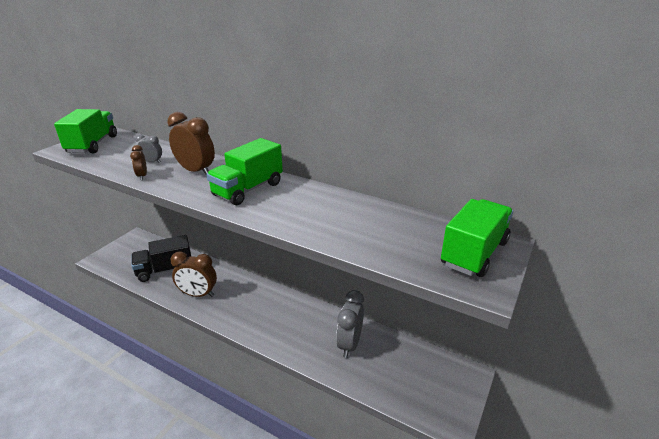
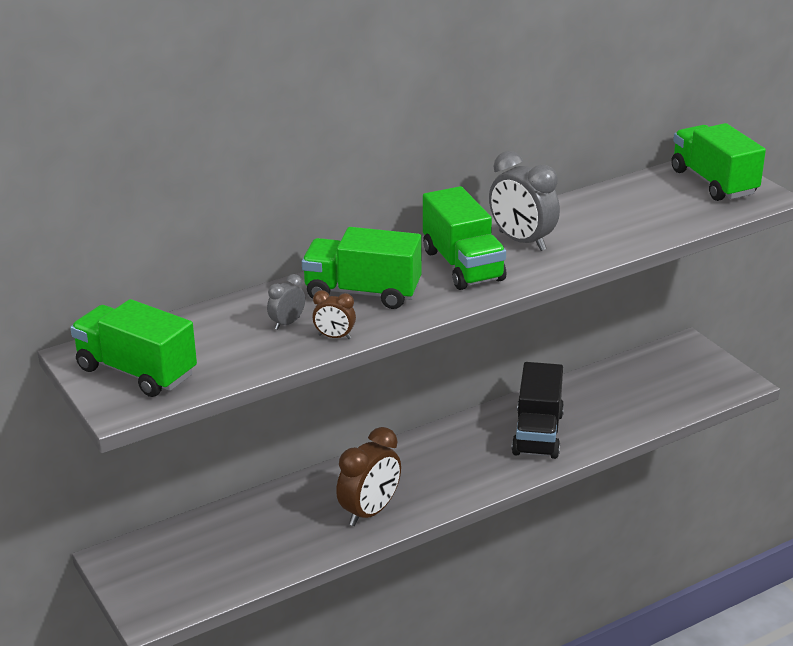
camera: 60 degrees left, 0 degrees up
(165, 270) = (267, 536): black truck -> black truck (537, 434)
(196, 171) = (362, 292): brown clock -> green truck
(349, 344) = (583, 407): grey clock -> grey clock (522, 241)

